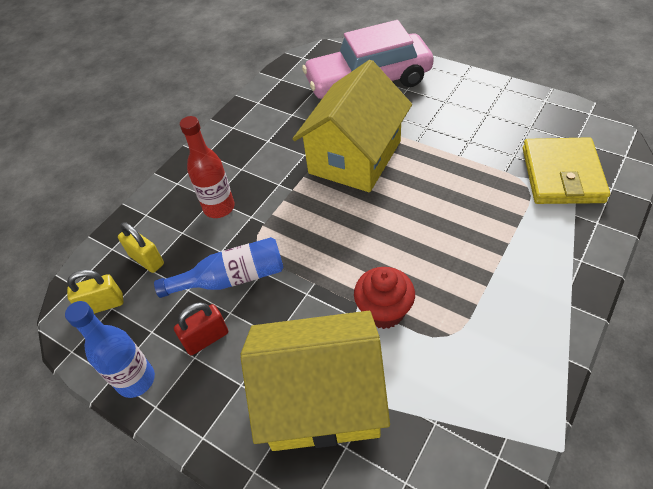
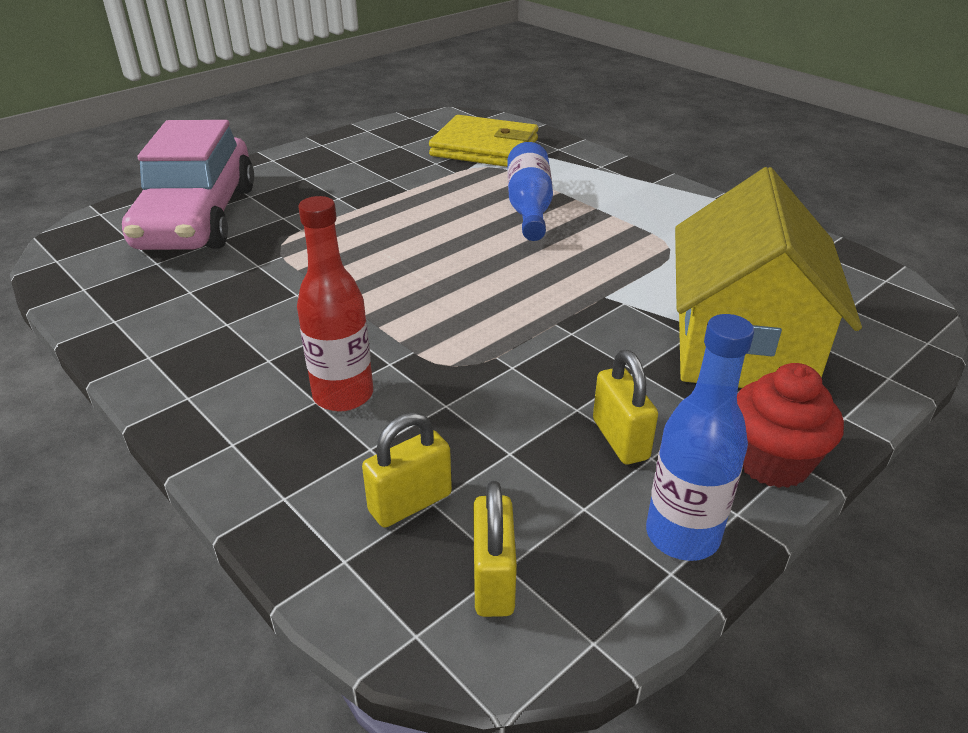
camera: 80 degrees left, 15 degrees down
(206, 339) = (620, 439): red padlock -> yellow padlock
(231, 278) = (510, 399): blue bottle -> blue bottle (529, 207)
(354, 157) = (344, 254): yellow house -> none
(384, 311) = (623, 280): red cupcake -> red cupcake (772, 462)

